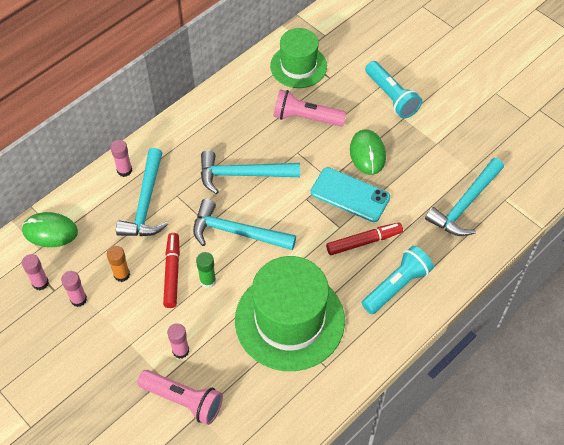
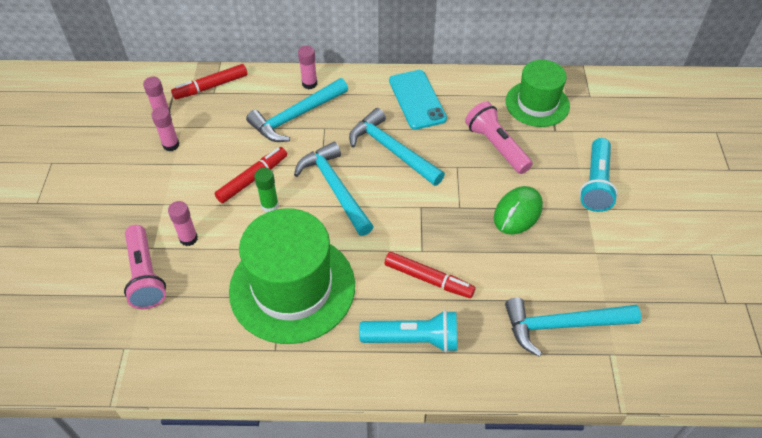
camera: 45 degrees right, 5 degrees down
(50, 231) = (211, 86): green mouse -> red marker
(122, 274) = (218, 152): orange glue stick -> none
(350, 195) = (462, 233): turquoise phone -> turquoise phone (417, 100)

